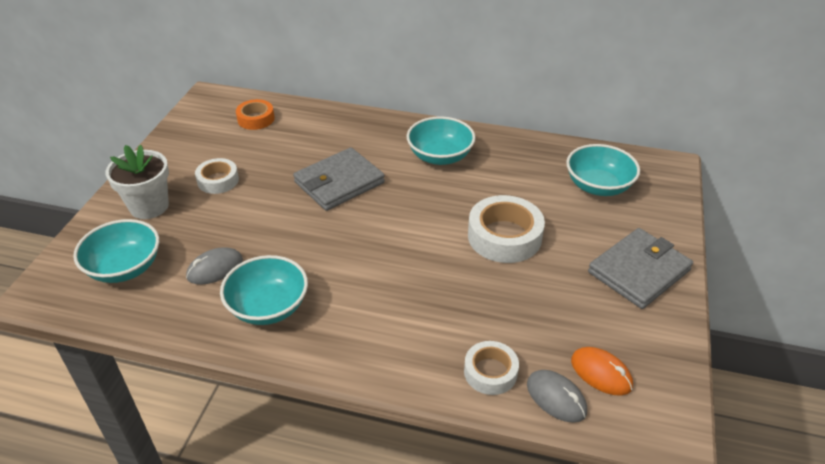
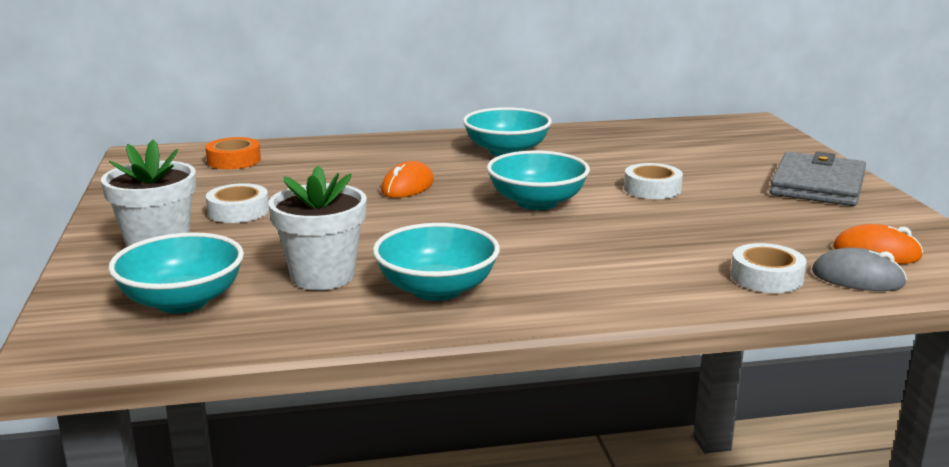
camera: 25 degrees left, 20 degrees down
(215, 269) = (322, 276): grey mouse -> white flower pot
(339, 182) = (407, 186): grey wallet -> orange mouse
(504, 236) = (652, 189): white tape -> white tape, size x0.60
(598, 186) = (702, 143): turquoise bowl -> turquoise bowl (537, 202)

